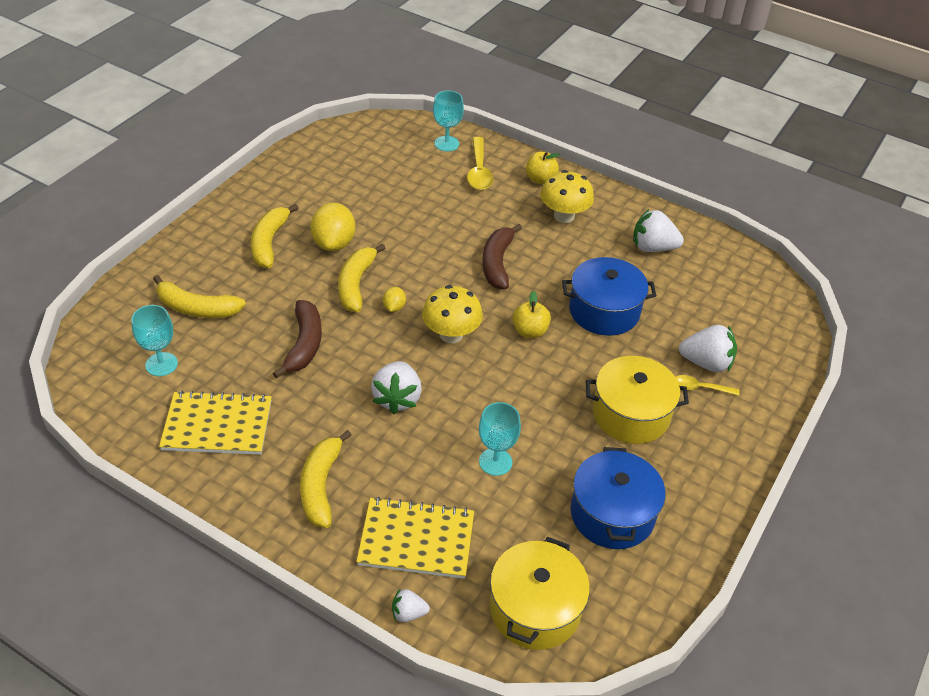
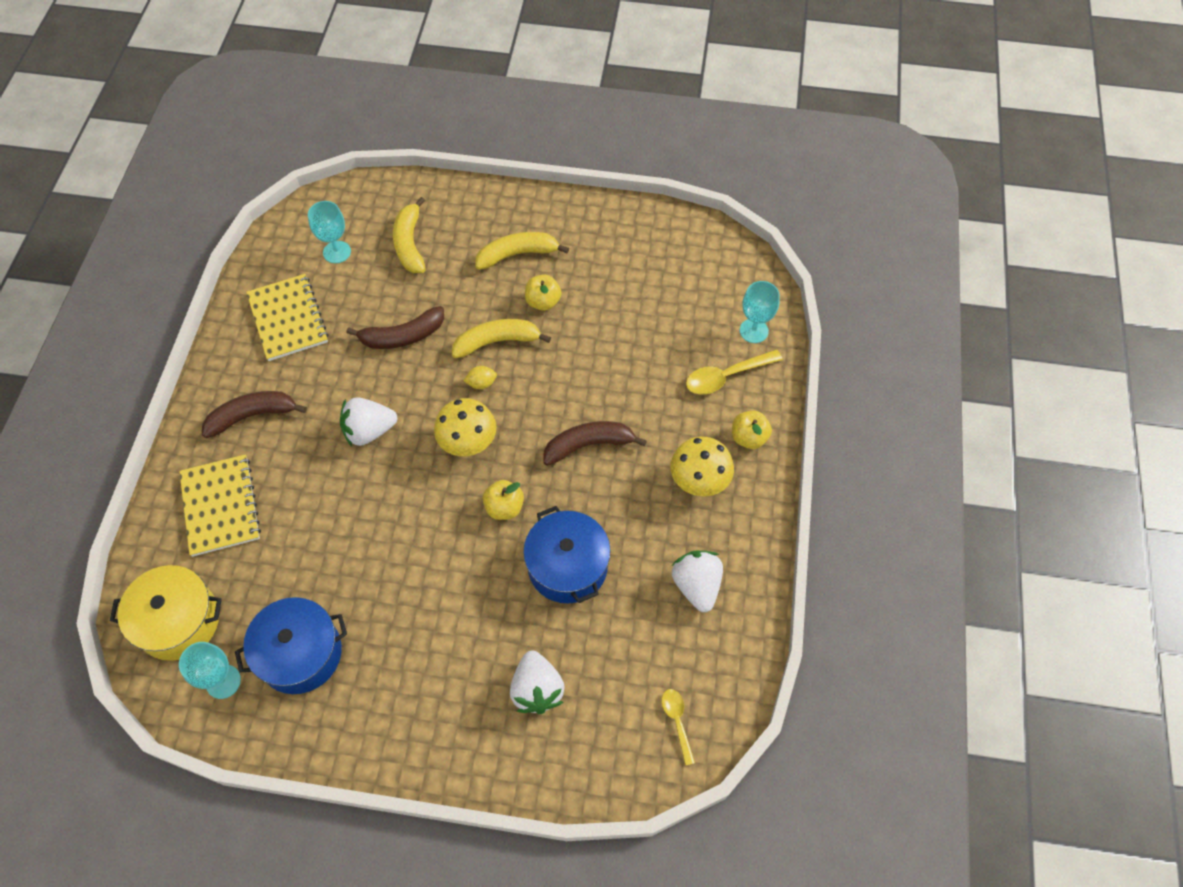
camera: 70 degrees right, 15 degrees up
(321, 486) = (252, 416): yellow banana -> brown banana
(334, 243) = (543, 302): yellow lemon -> yellow apple
(408, 613) = (148, 528): white strawberry -> none
(495, 462) = (326, 536): turquoise goblet -> turquoise goblet (223, 681)
(630, 414) = (431, 634): yellow pot -> none
(700, 388) = (496, 692): yellow spoon -> yellow spoon (677, 721)

